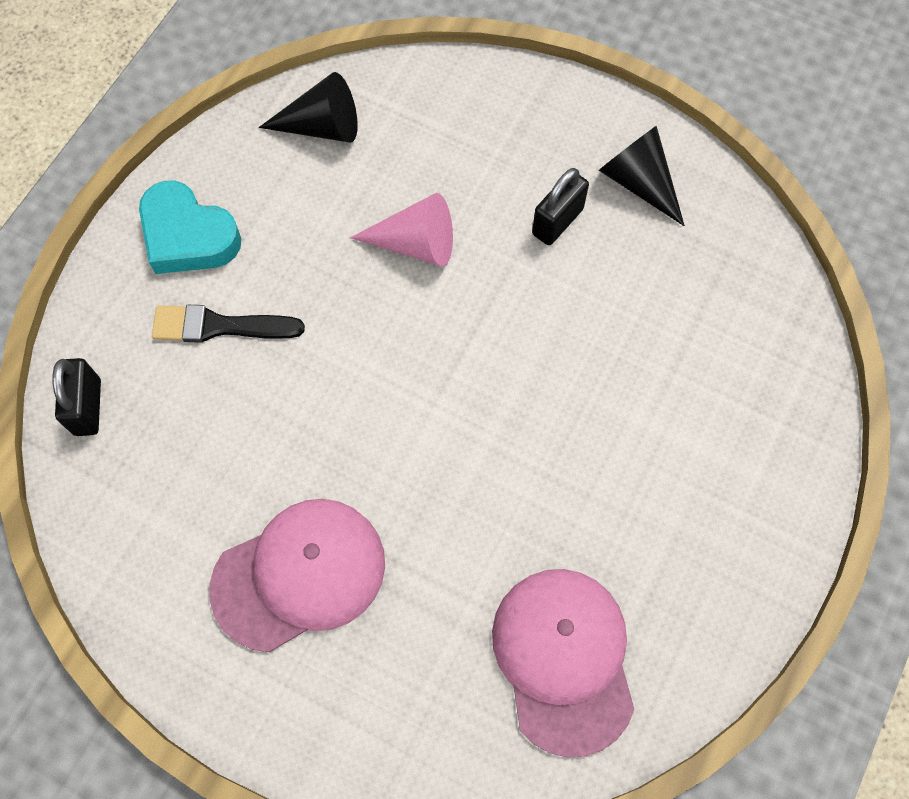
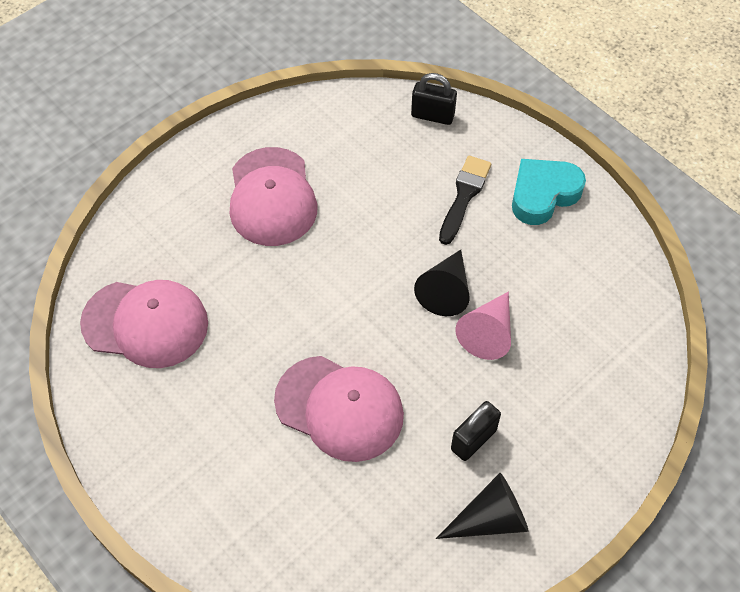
camera: 110 degrees right, 10 degrees down
(322, 127) = (615, 300): black cone -> black cone (445, 290)
(557, 221) = (473, 440): black padlock -> black padlock turned 75 degrees clockwise
(580, 371) = (339, 408): none -> pink cap

